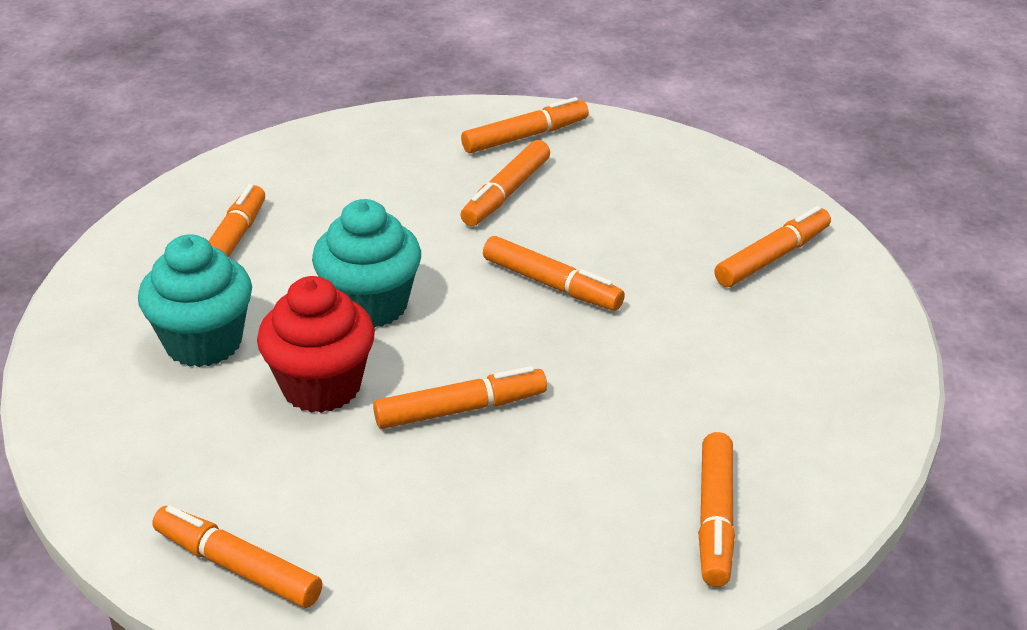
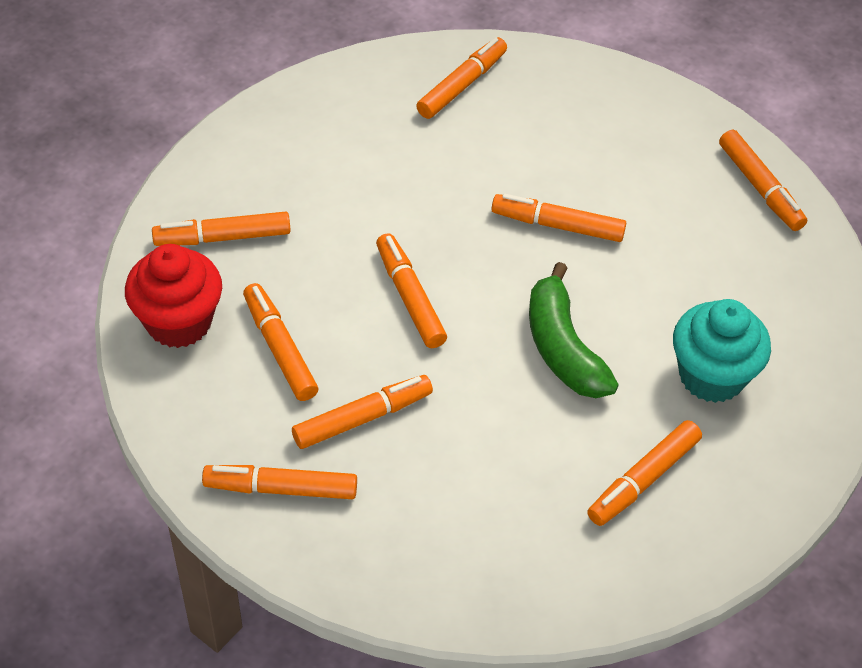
camera: 150 degrees left, 15 degrees up
(321, 387) = (642, 290): red cupcake -> red cupcake (179, 322)
(370, 305) = (563, 348): turquoise cupcake -> green banana
(623, 207) = (280, 348): none -> orange marker

